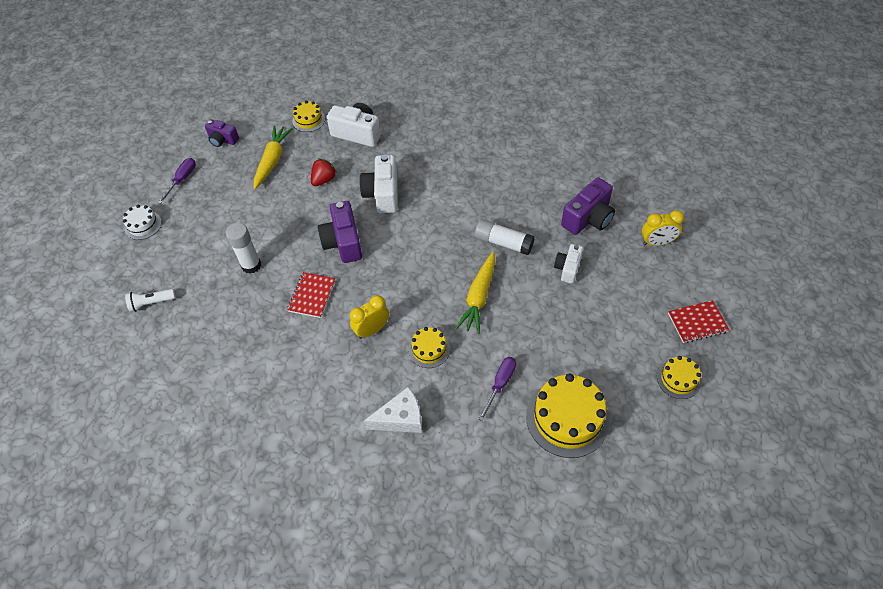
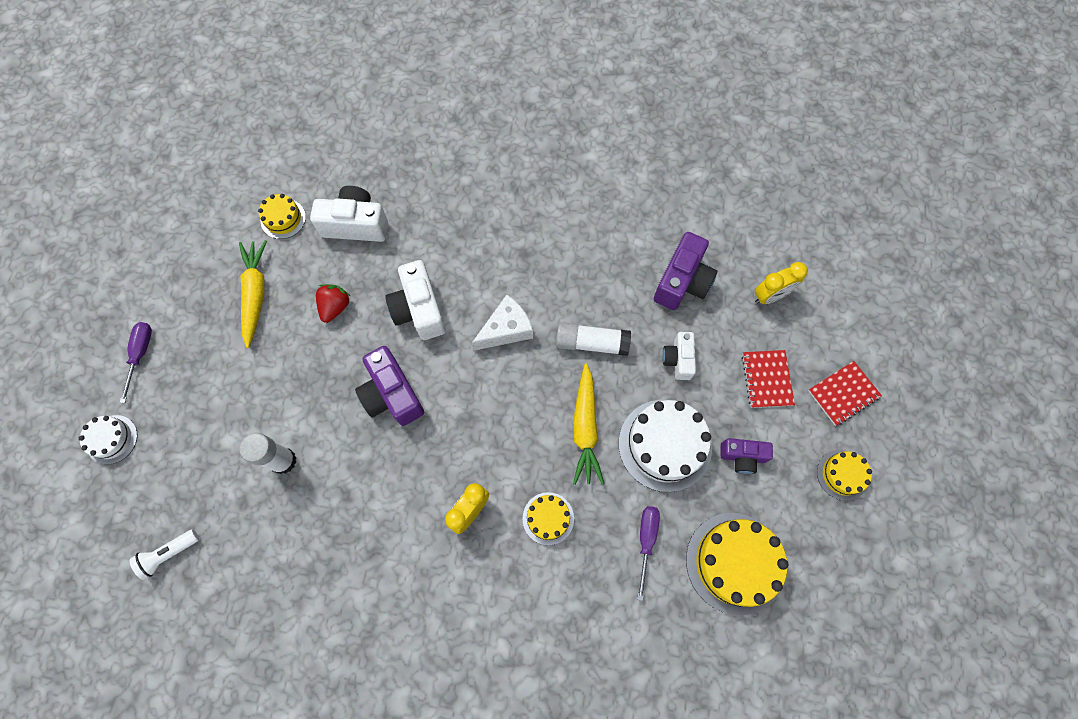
camera: 20 degrees left, 15 degrees up
(223, 140) = (175, 278): purple camera -> purple camera (742, 457)
(312, 296) = (378, 484): red notebook -> red notebook (766, 379)
(401, 418) = (544, 622): white cheese -> white cheese (506, 329)
(537, 323) = (665, 445): none -> white cake

